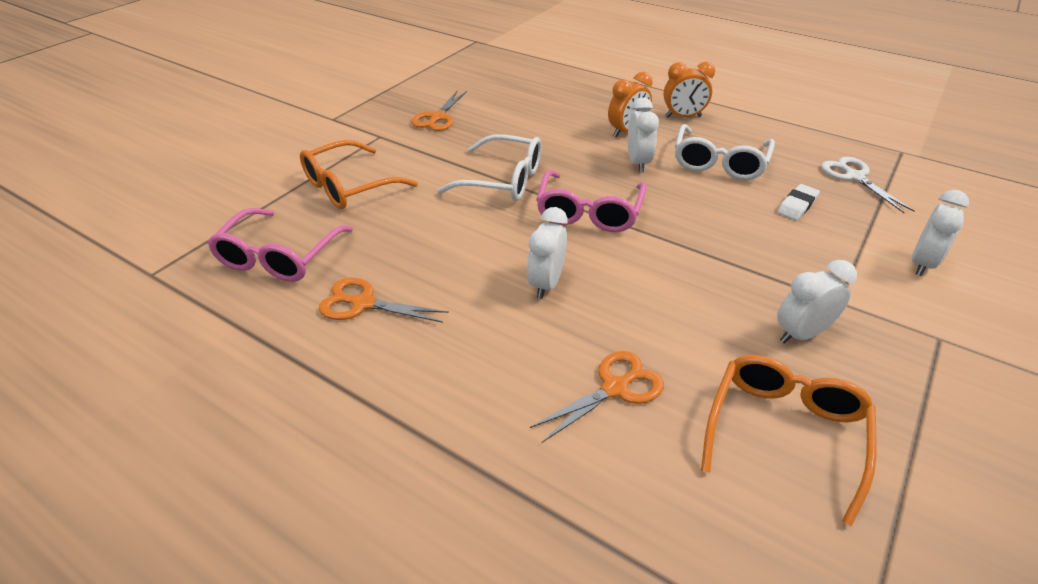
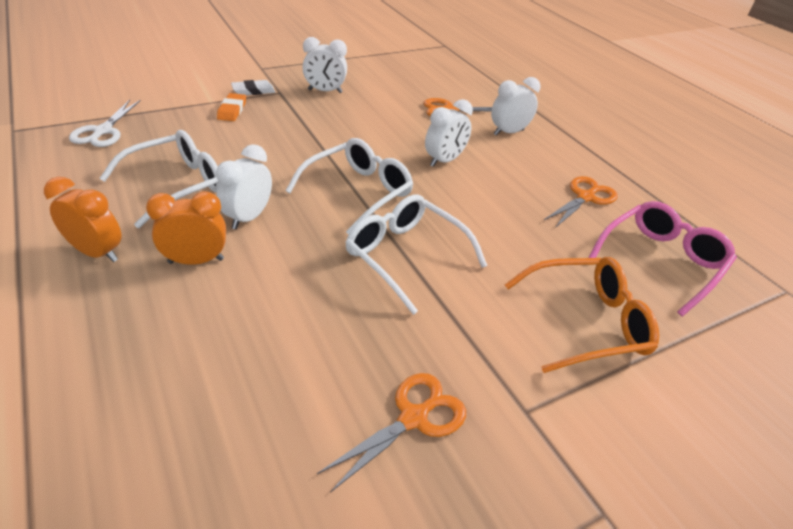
camera: 155 degrees left, 0 degrees up
(363, 303) = (585, 197): orange scissors -> orange scissors turned 90 degrees counterclockwise
(589, 212) = (358, 192): pink glasses -> white glasses
(784, 433) = (389, 76): orange glasses -> none
(797, 205) = (192, 133): white eraser -> white eraser (253, 91)
(824, 247) = (232, 110): none -> orange eraser
(922, 263) = (196, 85): white clock -> white clock (508, 132)

